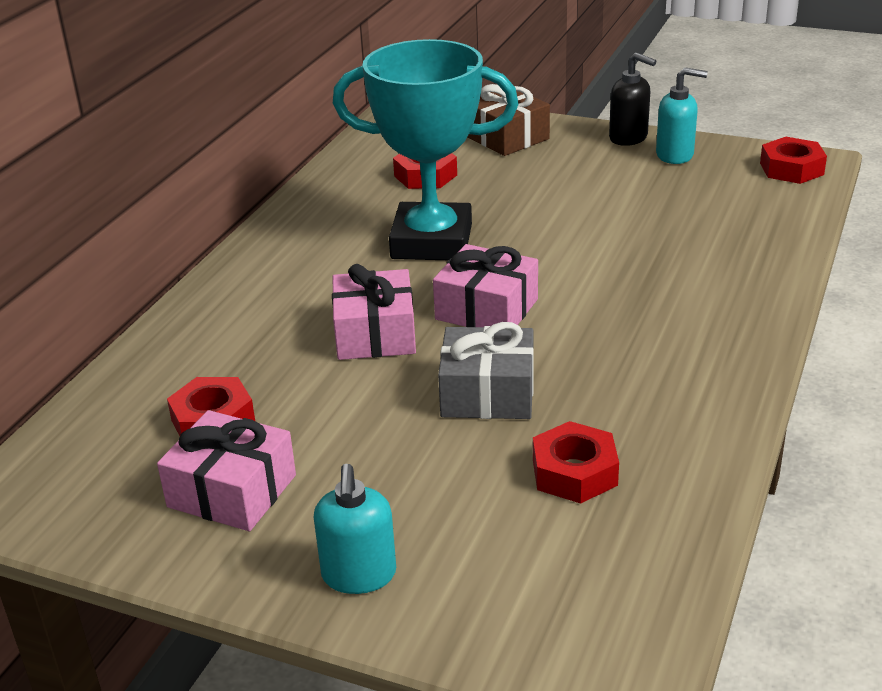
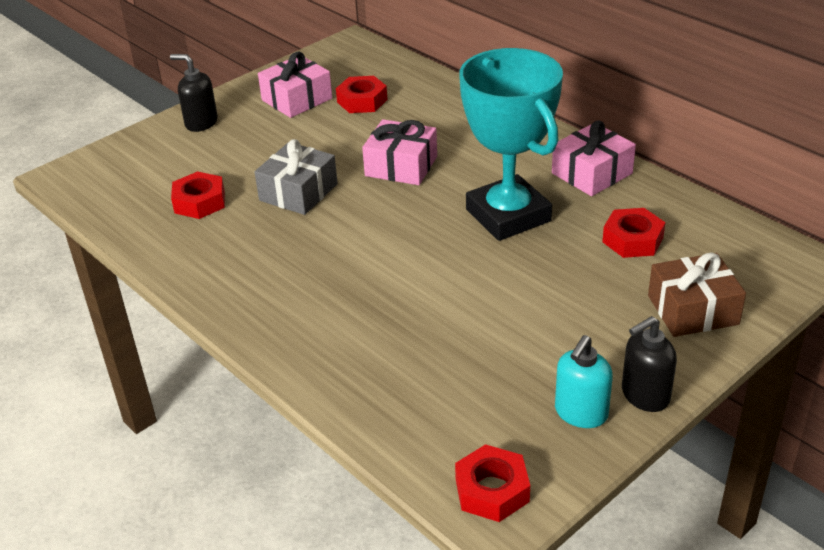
camera: 115 degrees right, 5 degrees up
(359, 575) = (201, 123): turquoise soap dispenser -> black soap dispenser
(431, 242) = (508, 215): turquoise trophy -> turquoise trophy turned 60 degrees counterclockwise
(486, 309) = (391, 216): pink gift -> pink gift (592, 173)

